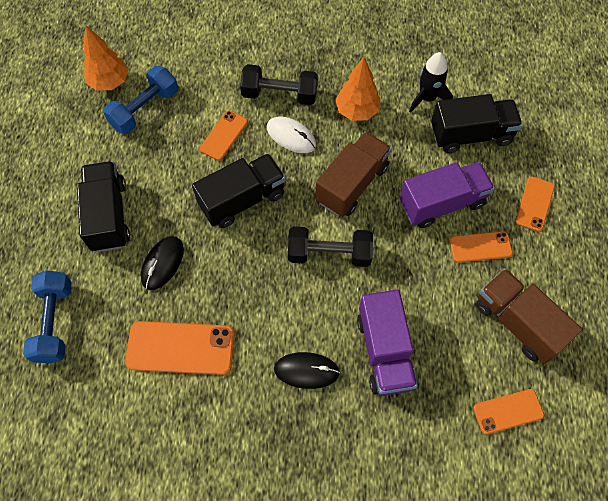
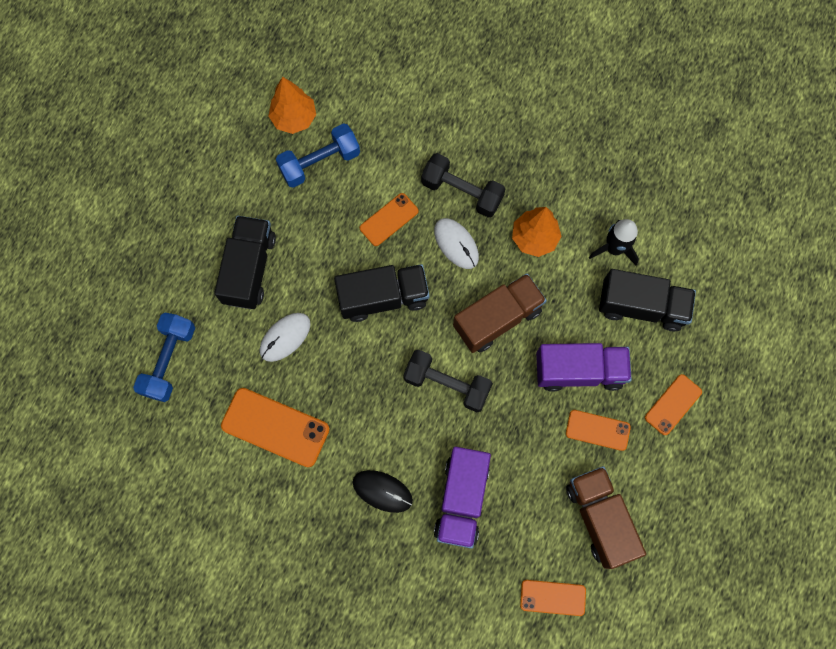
camera: 20 degrees right, 10 degrees up
(162, 263) = (285, 337): black mouse -> white mouse

